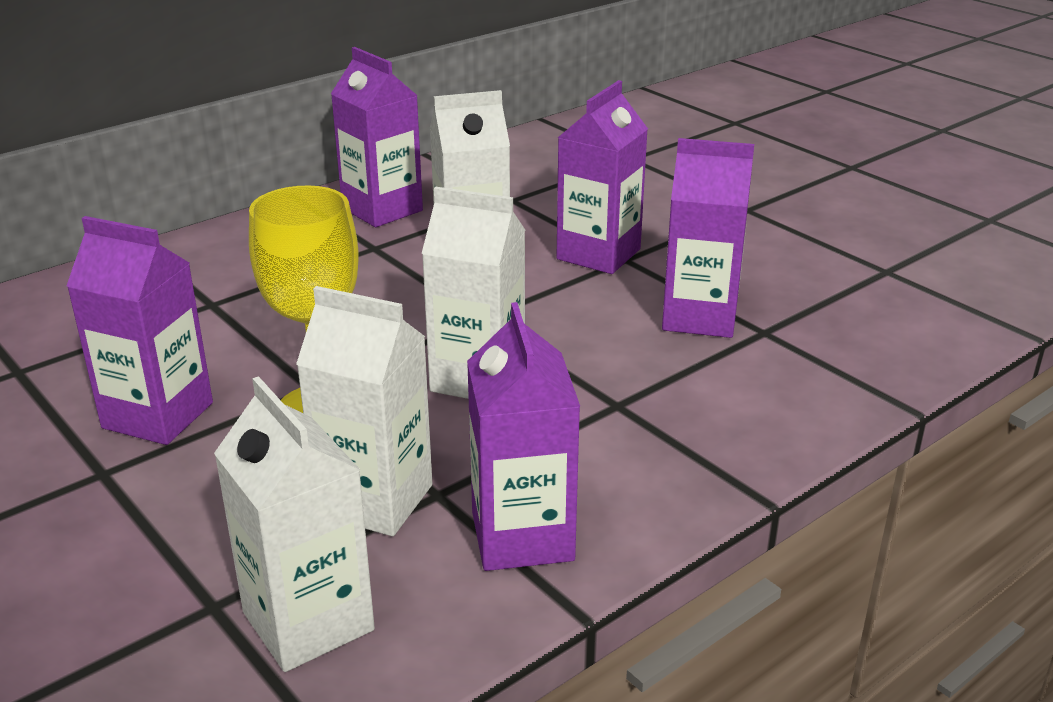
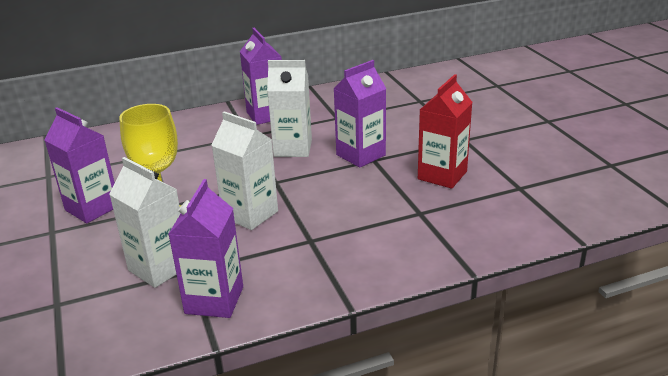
camera: 20 degrees right, 0 degrees up
(308, 621) = (91, 321): white carton -> none
(700, 317) = (390, 199): purple carton -> none
(755, 268) = (442, 175): none -> red carton

